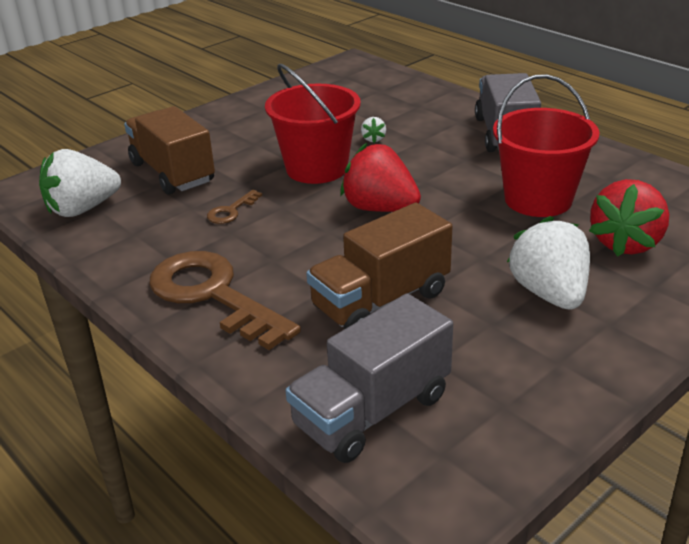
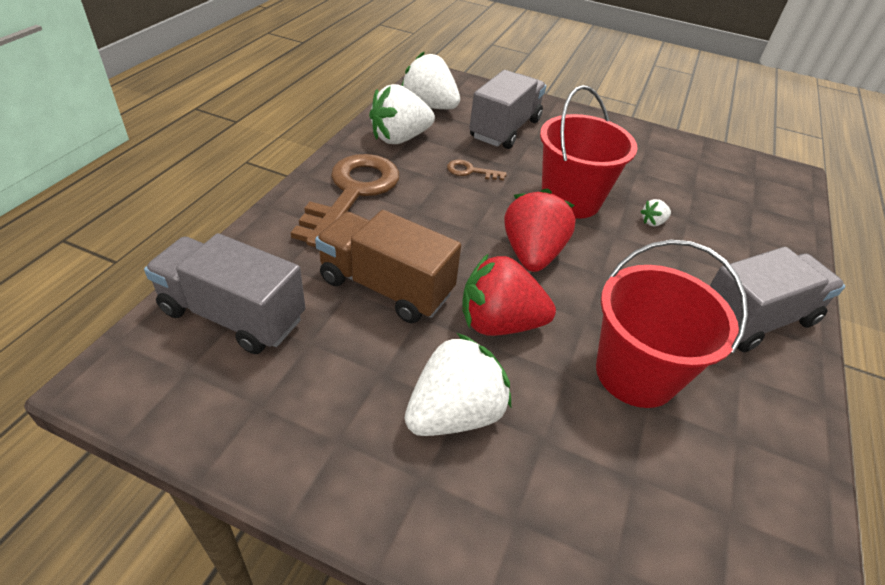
camera: 60 degrees right, 10 degrees up
(131, 243) = (400, 138): none -> white strawberry
(172, 173) = (505, 129): brown truck -> grey truck
(626, 243) = (598, 477): red strawberry -> red strawberry (499, 323)

